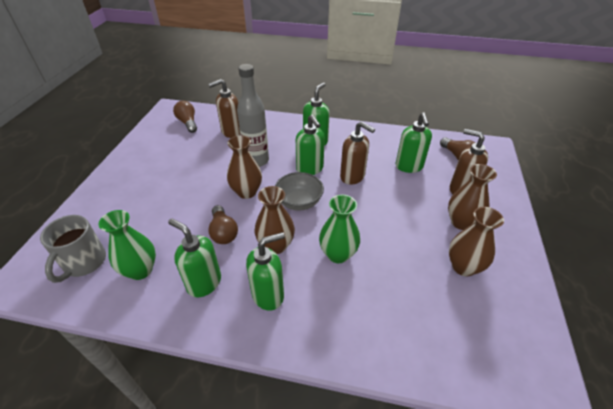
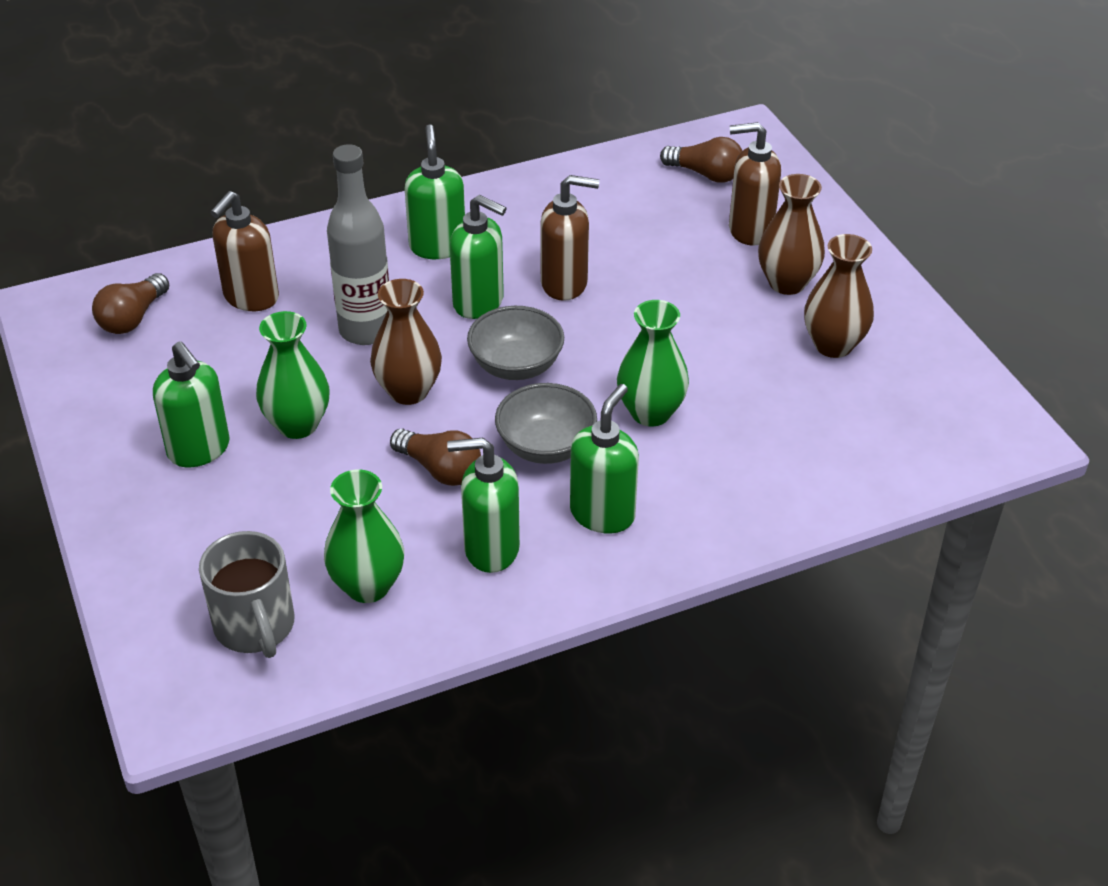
camera: 35 degrees left, 0 degrees up
(188, 123) = (132, 318): brown light bulb -> brown light bulb turned 90 degrees counterclockwise
(194, 185) = (297, 424): none -> green vase
(276, 245) = (546, 446): brown vase -> grey bowl
(409, 166) = (642, 226): green soap dispenser -> green soap dispenser (199, 450)

